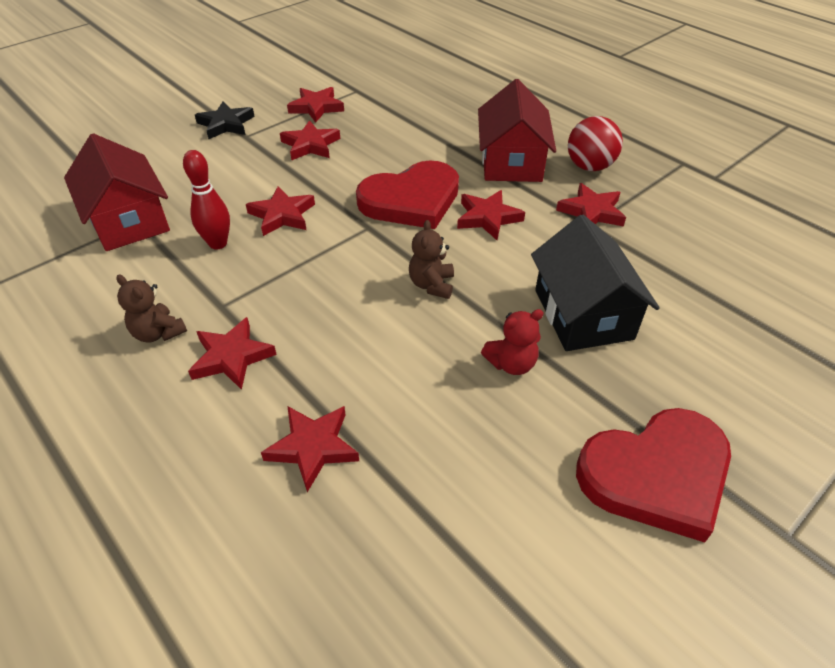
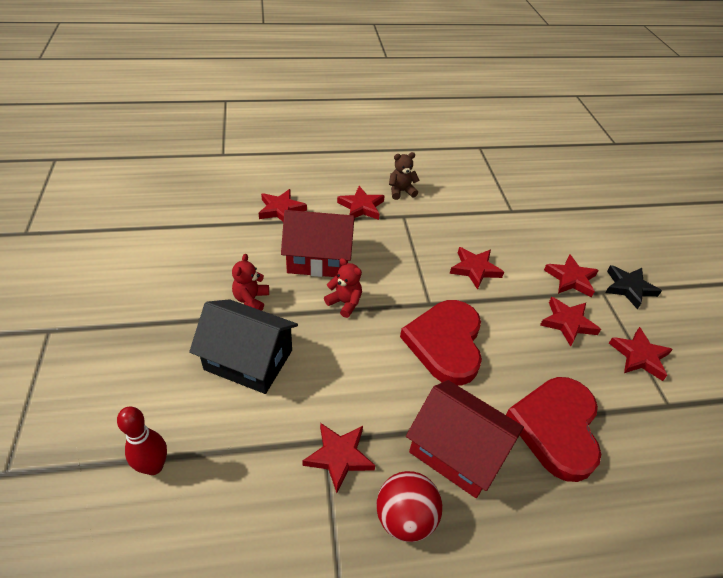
camera: 120 degrees right, 0 degrees up
(128, 220) = (514, 208): red house -> red house (319, 258)
(218, 243) = (463, 233): red bowling pin -> red bowling pin (154, 466)
(431, 285) = (345, 303): brown teddy bear -> red teddy bear
(487, 218) = (388, 376): red star -> red star (571, 279)
(656, 475) = (132, 307): red heart -> red heart (556, 428)

